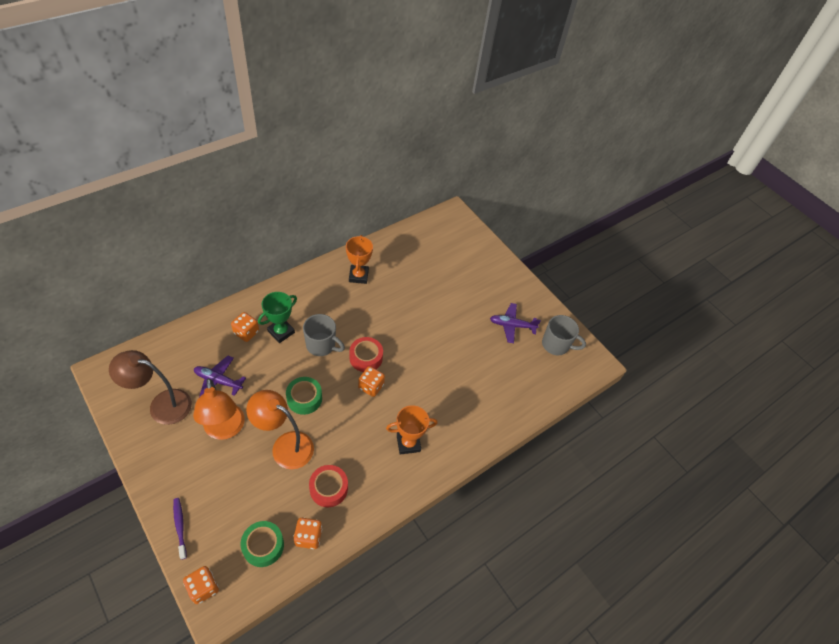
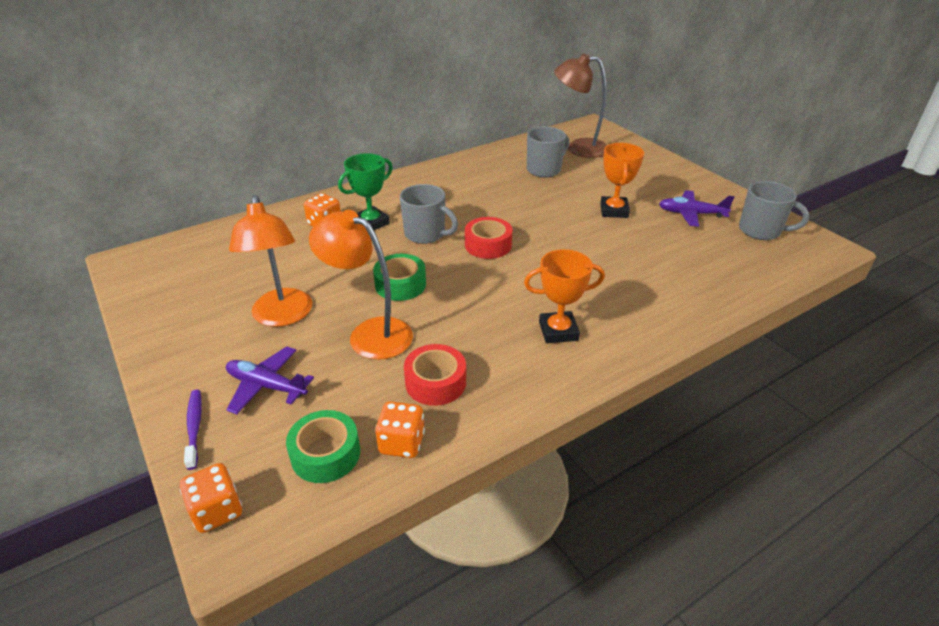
camera: 10 degrees right, 15 degrees down
(162, 405) = (198, 291): brown lamp -> brown lamp (578, 148)
(218, 381) = (280, 268): purple plane -> purple plane (267, 386)
(358, 276) = (474, 175): orange trophy -> orange trophy (614, 211)
(371, 386) = (497, 272): orange dice -> none
(412, 270) = (544, 169): none -> grey mug

